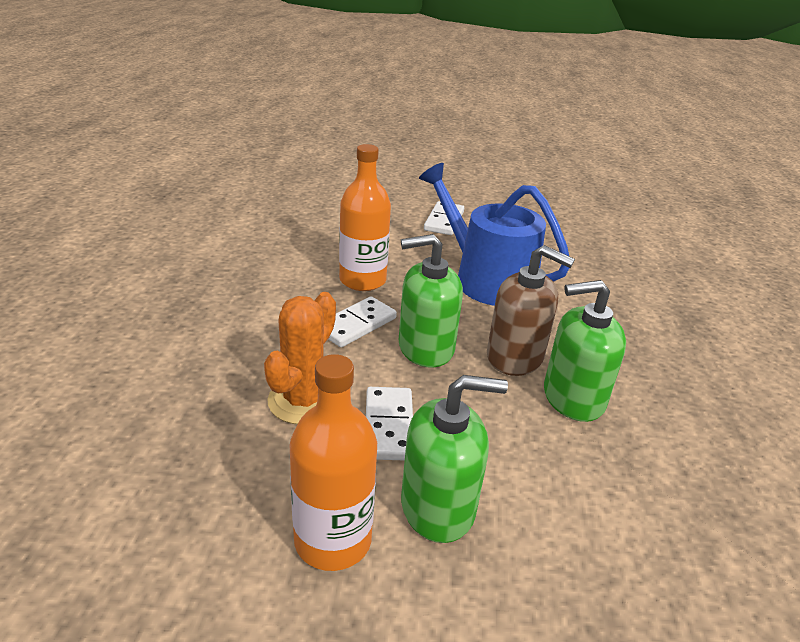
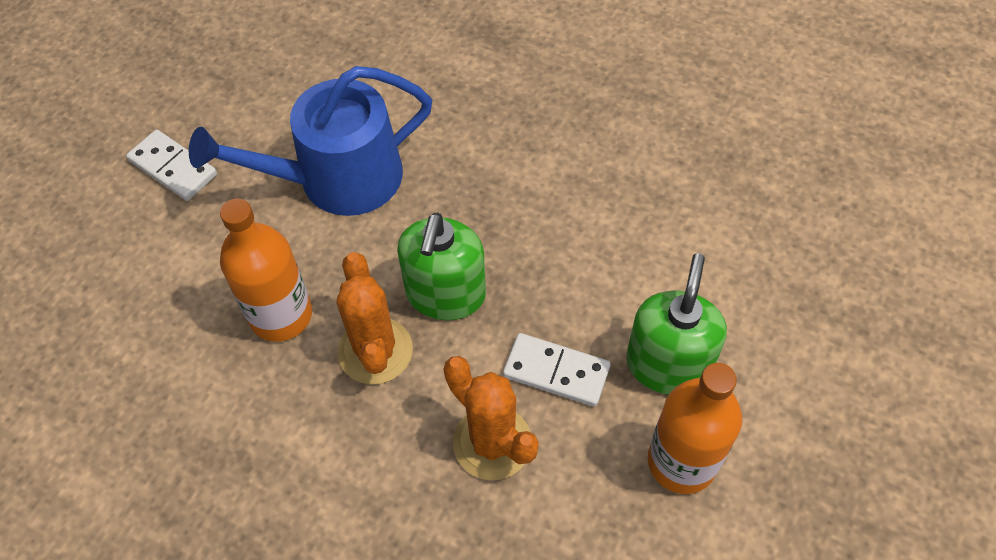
camera: 65 degrees left, 25 degrees up
(356, 325) = (375, 351): white domino -> orange cactus
(515, 357) = (491, 216): brown soap dispenser -> none
(573, 398) = (568, 196): green soap dispenser -> none

